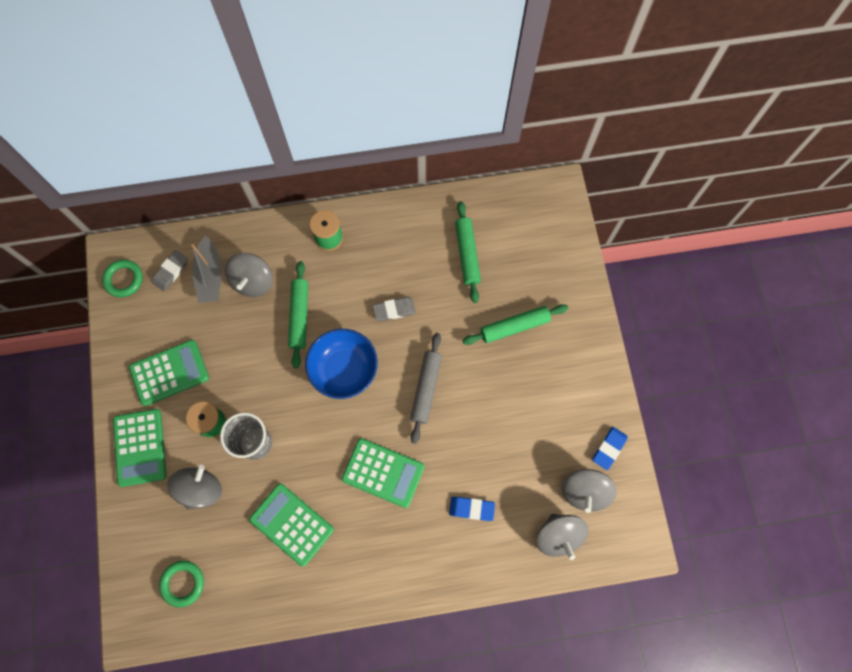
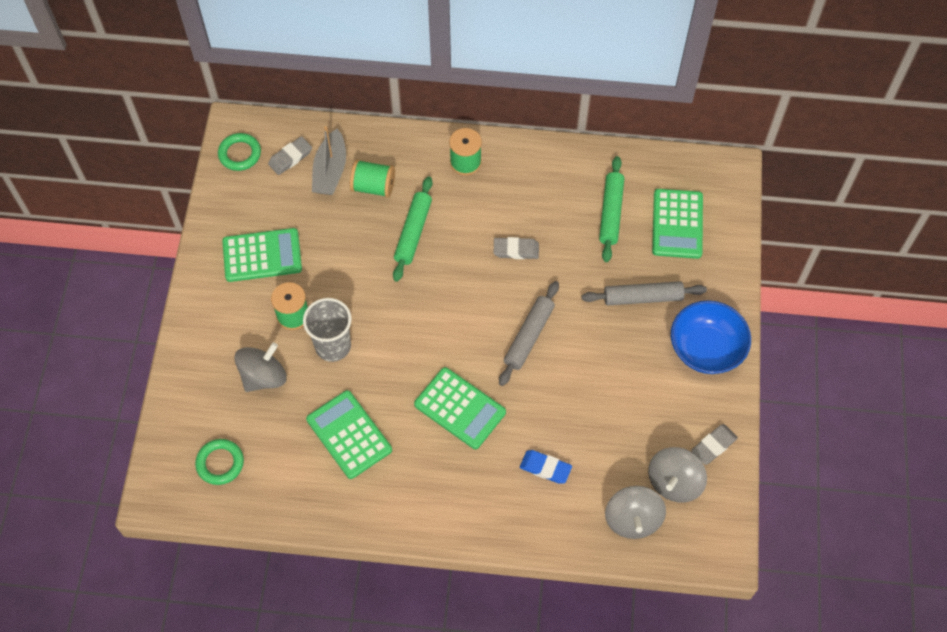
camera: 15 degrees right, 10 degrees down
(140, 447) = (212, 320): green calculator -> green calculator (677, 224)
(253, 281) = (373, 187): grey spinning top -> green spool
(344, 369) = (446, 296): blue bowl -> blue bowl (706, 349)
(514, 327) = (643, 297): green rolling pin -> grey rolling pin
(609, 448) = (713, 445): blue eraser -> grey eraser

